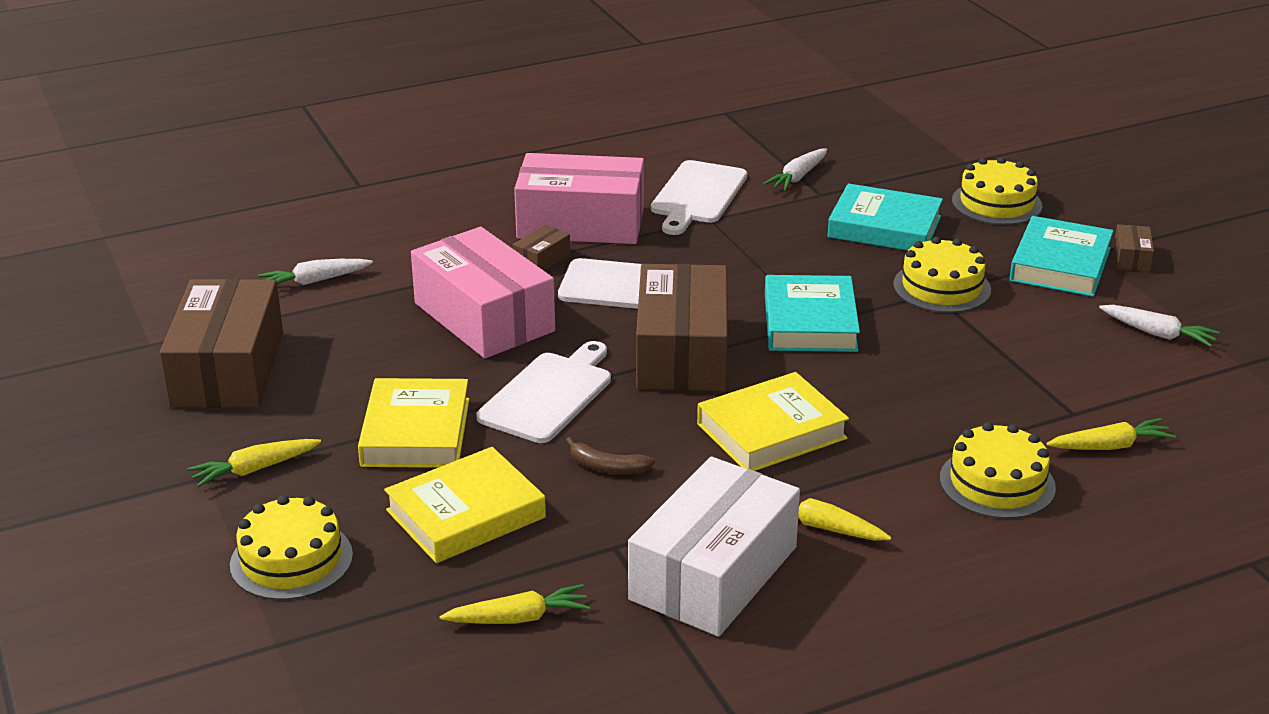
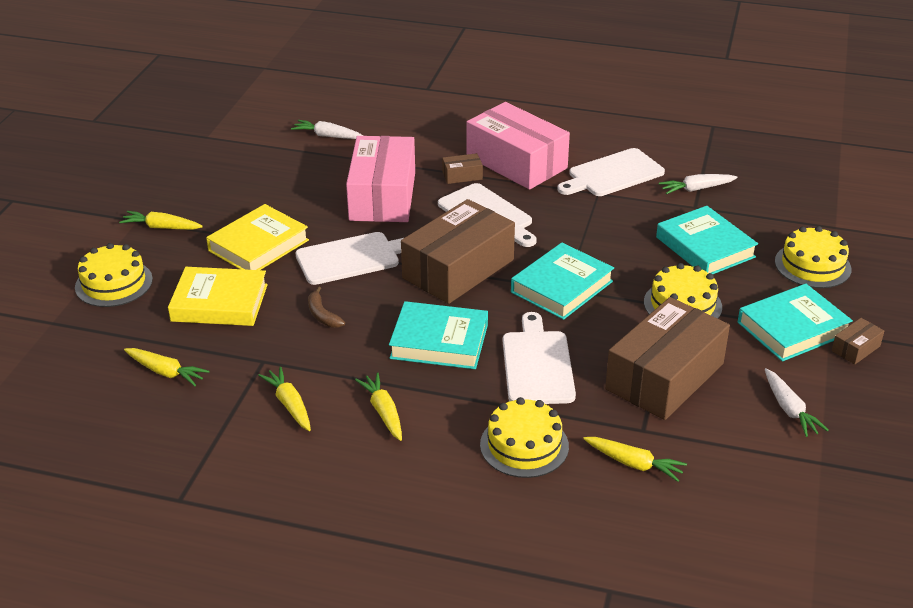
camera: 40 degrees right, 5 degrees up
(228, 369) = (222, 167): brown box -> brown box (664, 376)
(713, 573) = (289, 404): white box -> yellow carrot
(771, 431) = (439, 341): yellow book -> turquoise book
(897, 404) = (537, 364): none -> white cutting board

